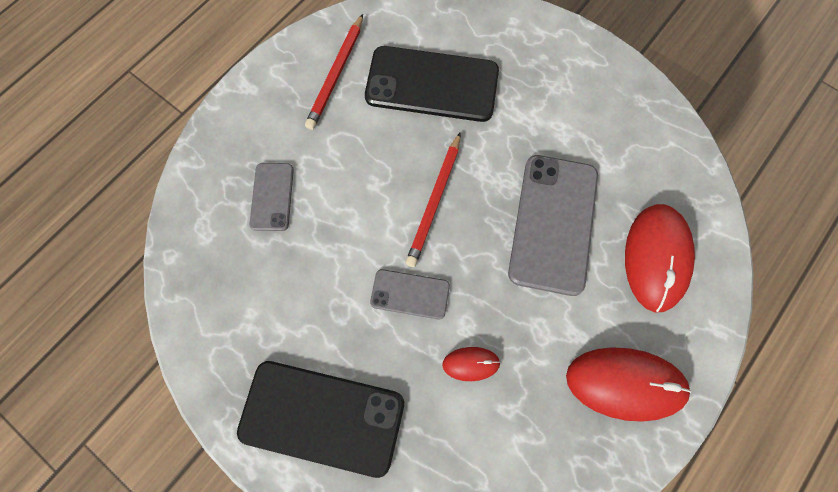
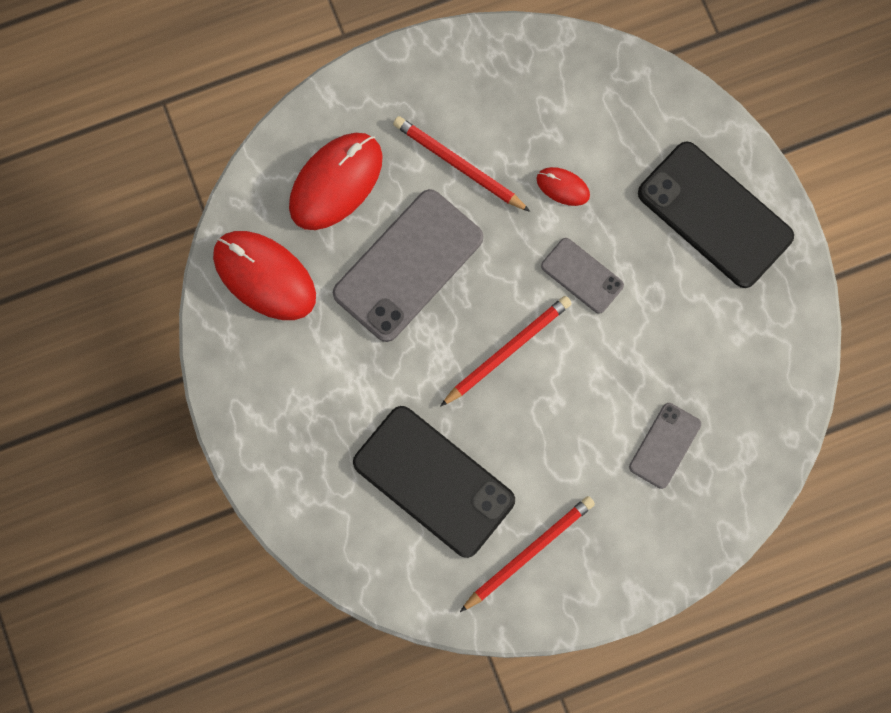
camera: 150 degrees left, 5 degrees up
(570, 331) = (459, 165): none -> red pencil
(625, 383) = (441, 100): red mouse -> red mouse (264, 276)

